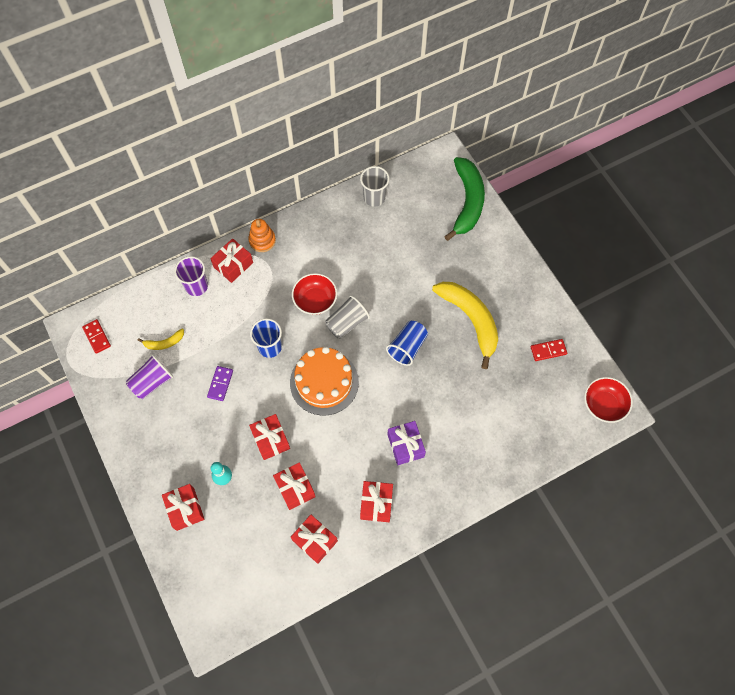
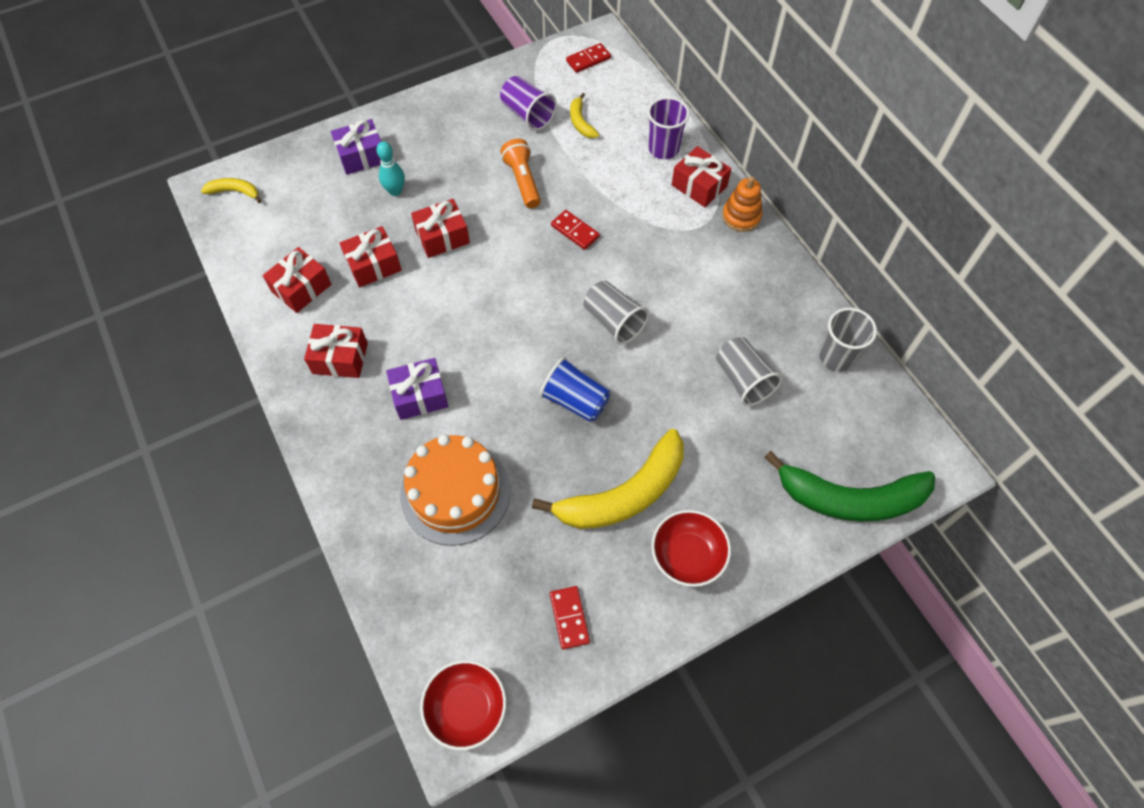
camera: 90 degrees right, 5 degrees down
(185, 509) = (362, 156): red gift -> purple gift
(216, 611) = (235, 192): none -> yellow banana
(220, 384) = (522, 181): purple domino -> orange flashlight
(270, 347) = (575, 231): blue cup -> red domino
(315, 300) = (649, 282): red bowl -> red bowl (687, 555)
(324, 382) = (521, 295): orange cake -> orange cake (455, 492)
(391, 250) = (743, 380): none -> grey cup

